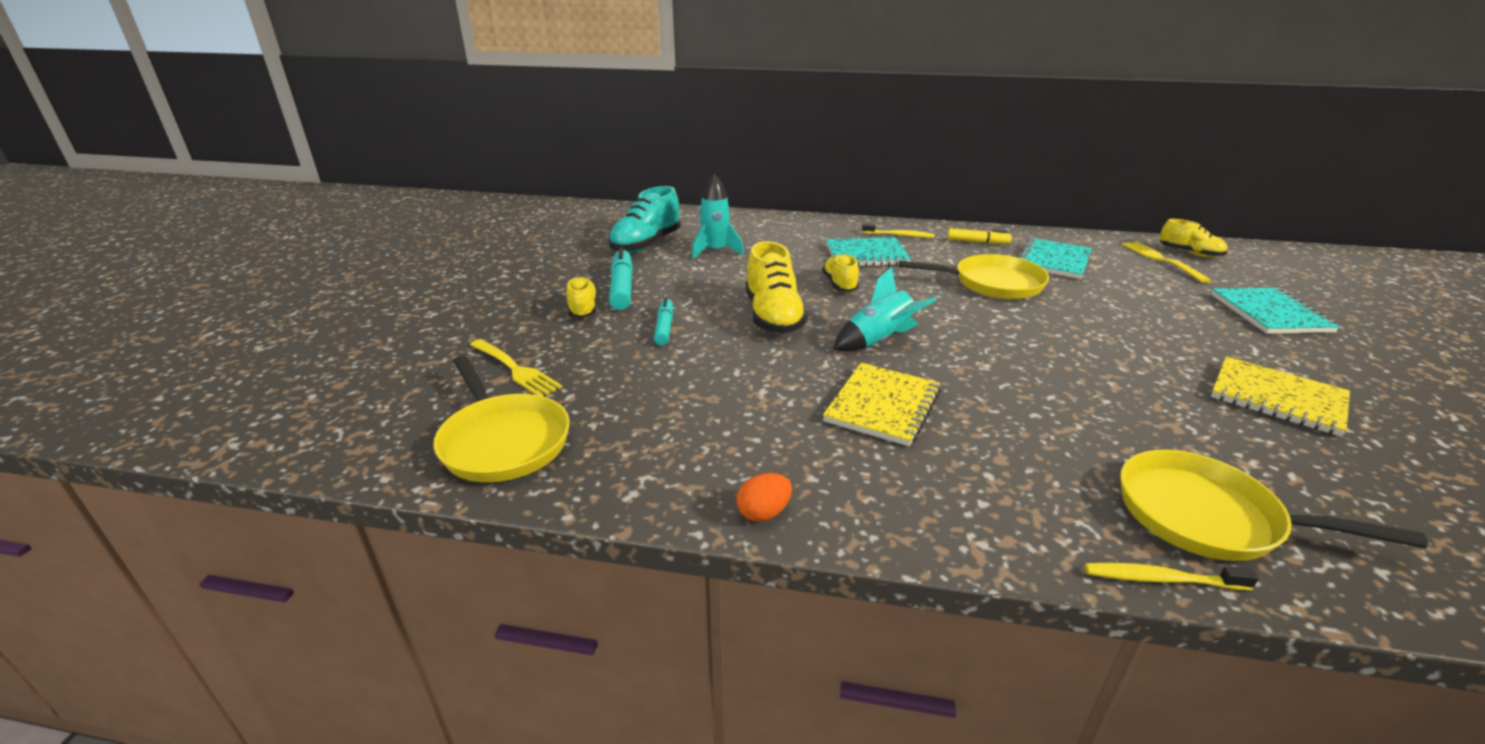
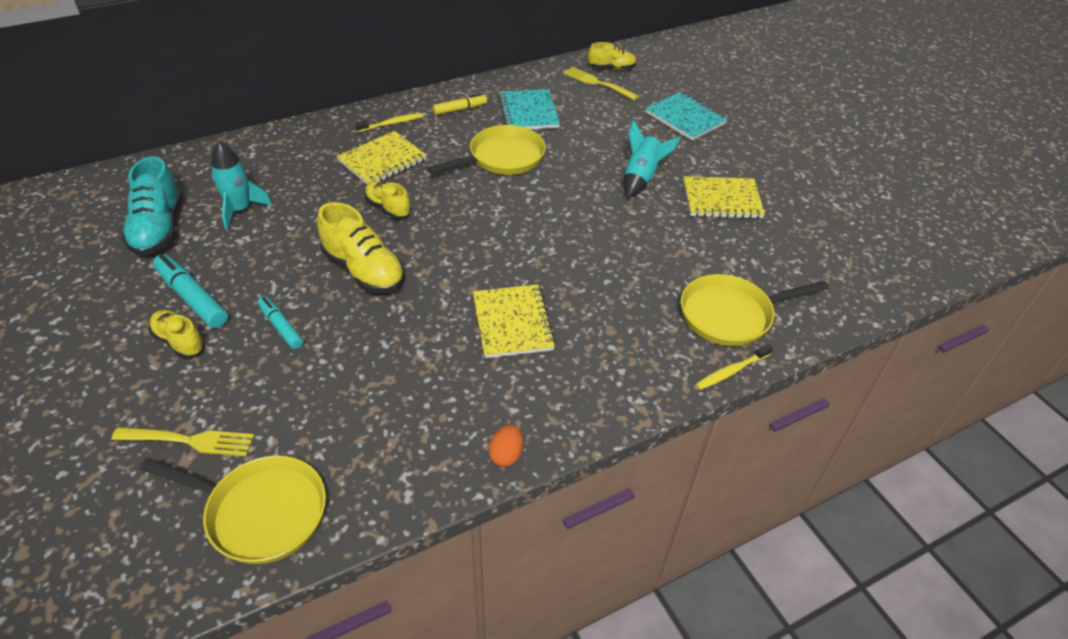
camera: 40 degrees left, 15 degrees up
(866, 255) = (383, 161): turquoise notebook -> yellow notebook
(879, 341) = (465, 259): turquoise rocket -> turquoise rocket (641, 178)

